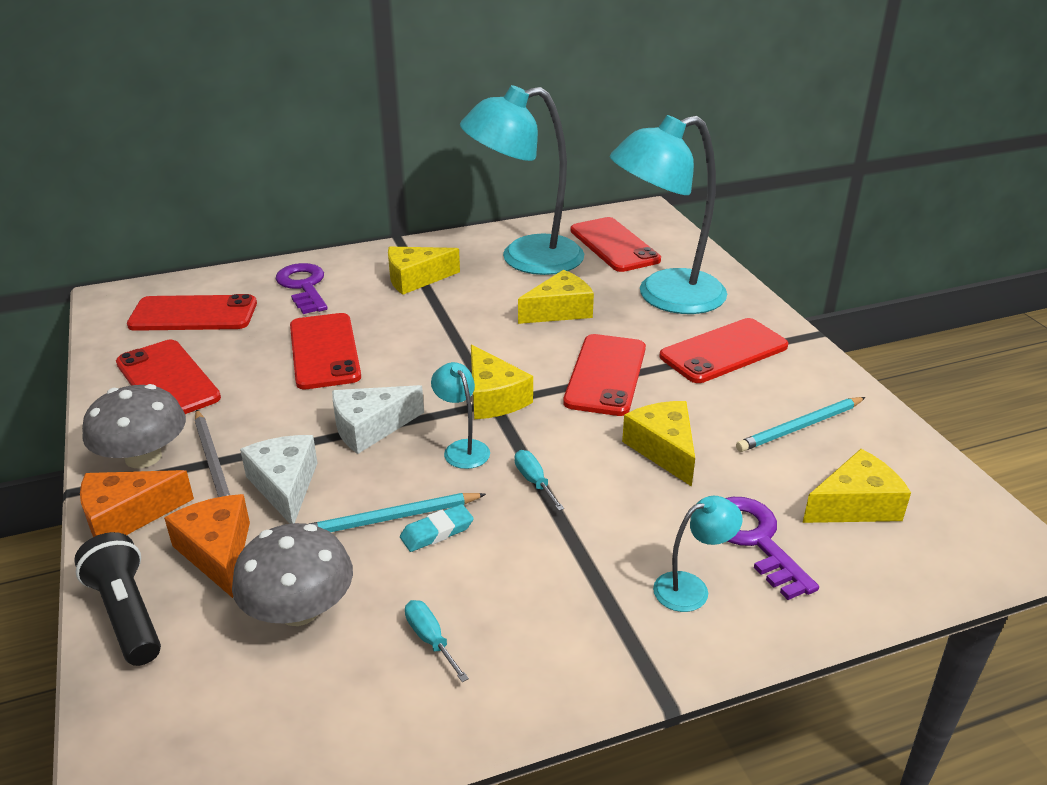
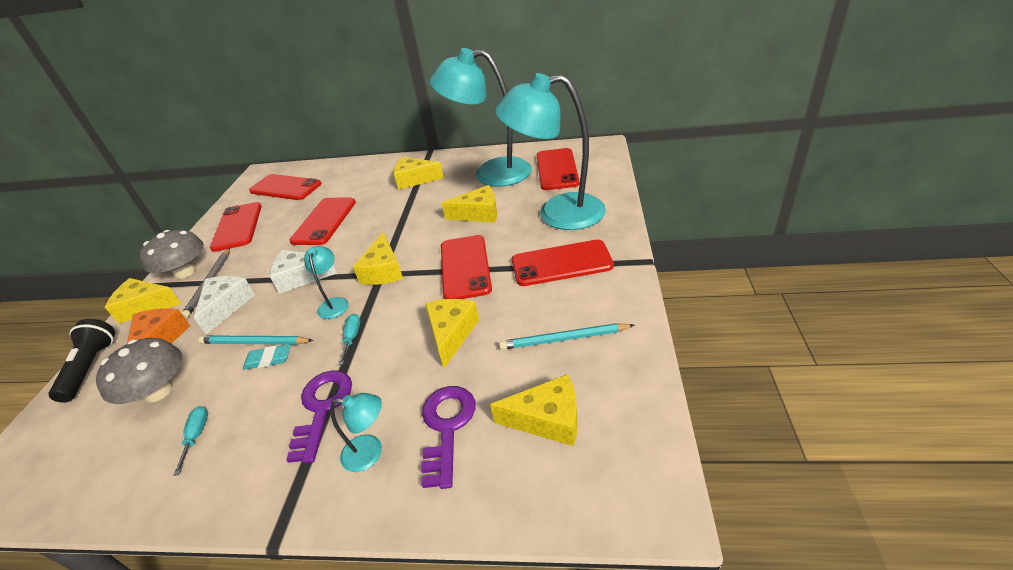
camera: 30 degrees right, 5 degrees up
(127, 516) = (146, 307): orange cheese -> yellow cheese
(303, 286) = (352, 177): purple key -> purple key (322, 408)
(605, 375) = (465, 267): red phone -> red phone turned 45 degrees counterclockwise

